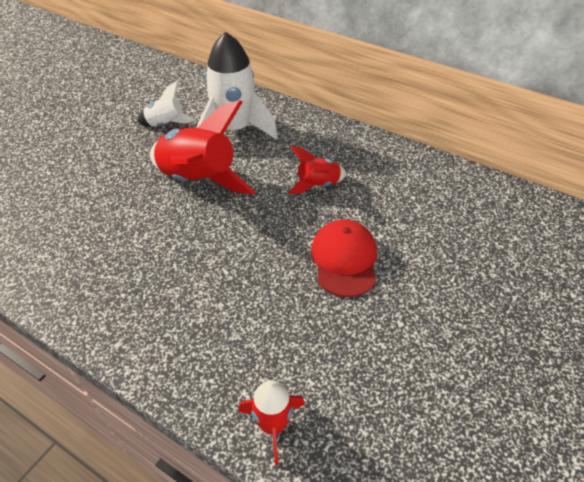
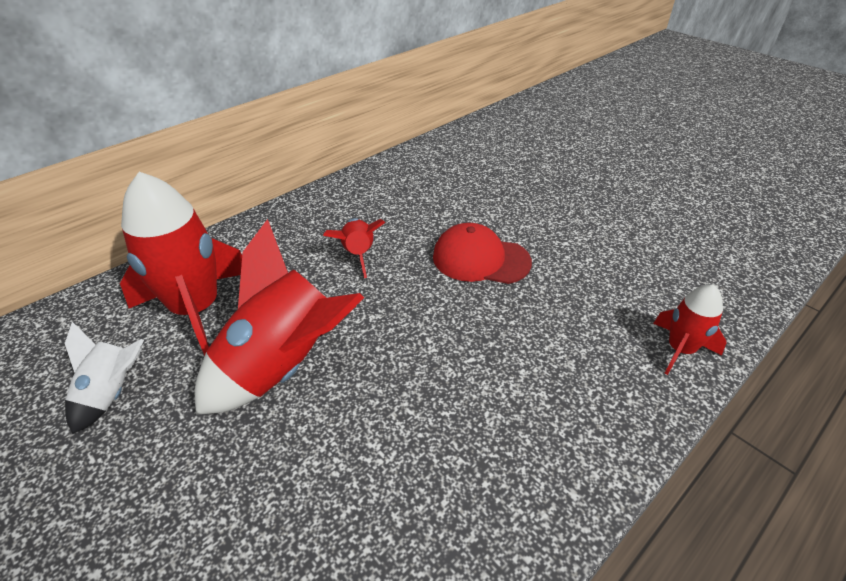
camera: 75 degrees left, 5 degrees down
(235, 130) = (197, 310): white rocket -> red rocket

